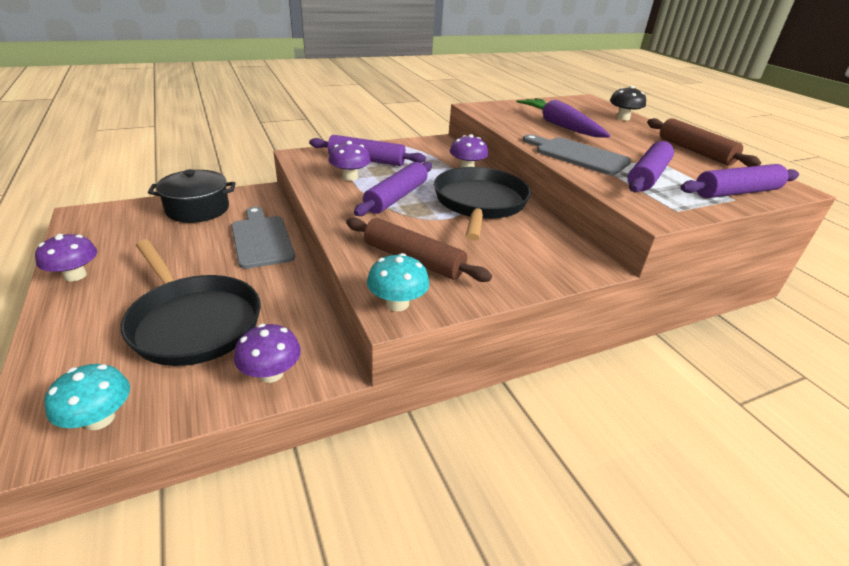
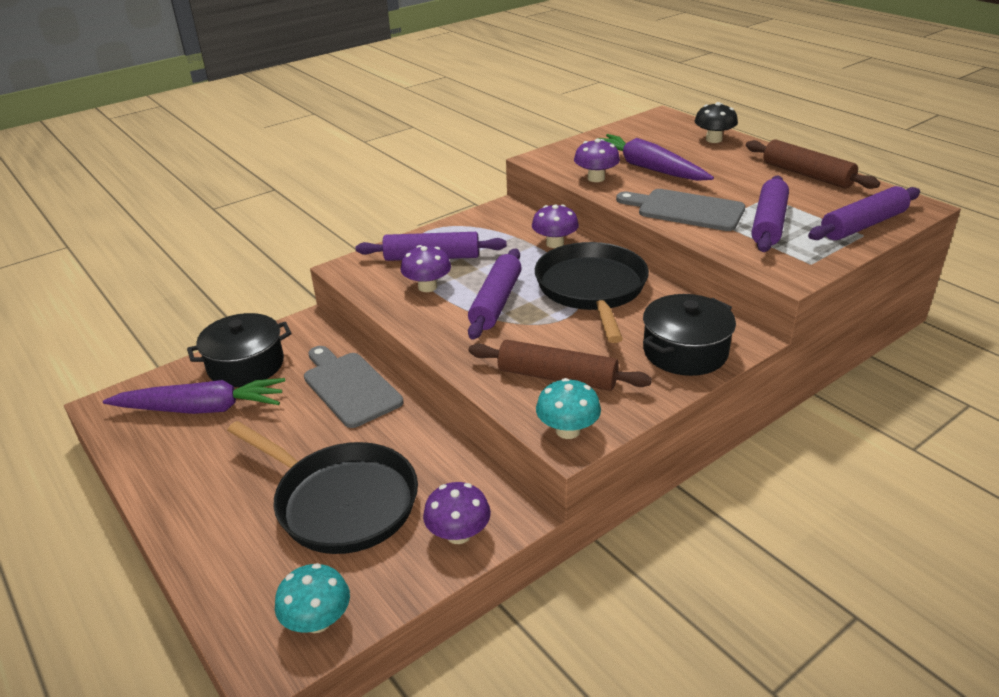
camera: 10 degrees left, 0 degrees up
(75, 275) = (166, 483): purple mushroom -> purple mushroom (596, 178)
(144, 231) = (202, 409): none -> purple carrot
(537, 264) = (685, 351): none -> black pot

